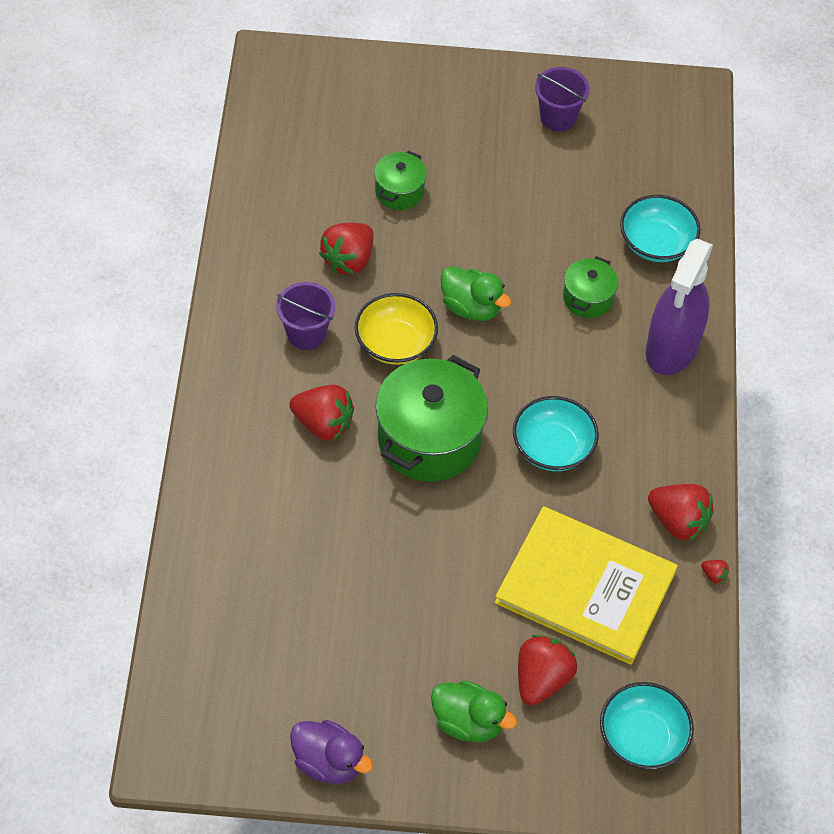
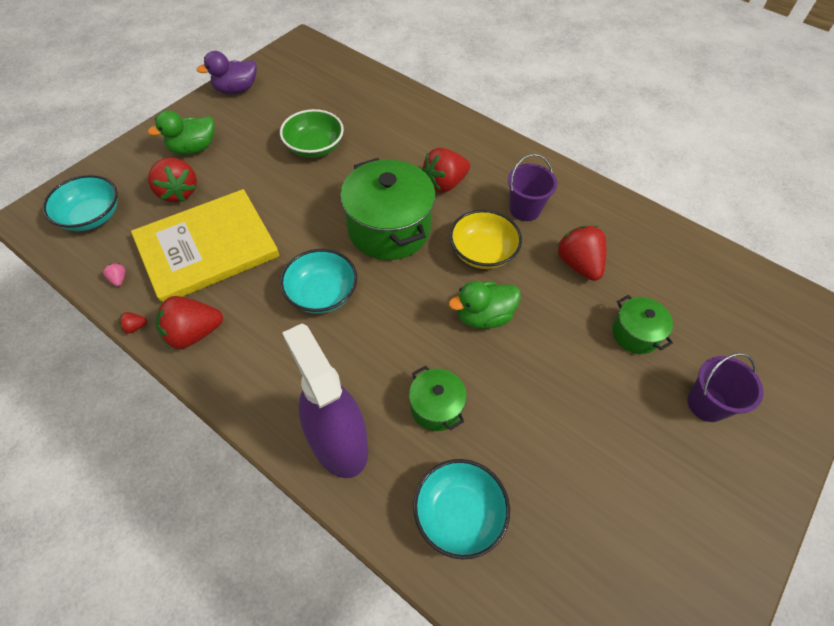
camera: 125 degrees right, 0 degrees up
(365, 590) = (314, 147): none -> green bowl
(558, 117) = (675, 530): purple bucket -> purple bucket (706, 404)
(684, 636) = (119, 279): none -> pink strawberry

